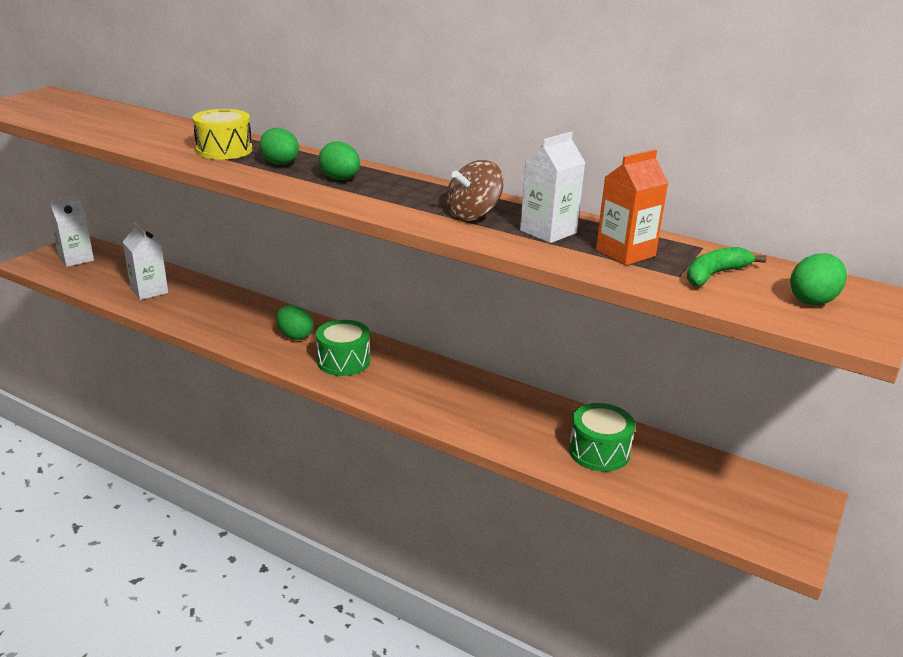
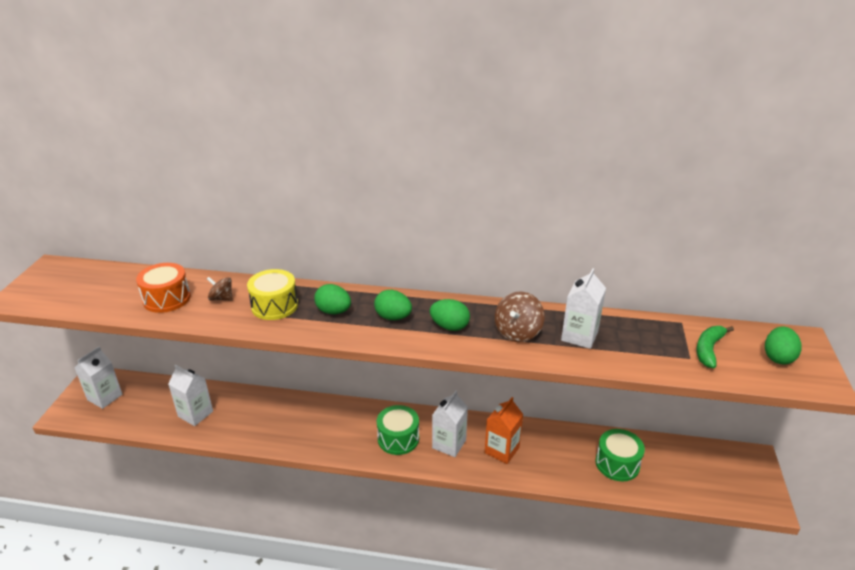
camera: 20 degrees left, 5 degrees up
(125, 128) = (167, 299): none -> orange drum
(178, 137) = (221, 298): none -> brown spinning top
(295, 336) = (345, 425): green egg -> green egg (449, 326)
(398, 380) = (449, 444): none -> white carton
(625, 253) = (642, 344): orange carton -> orange carton (502, 450)

